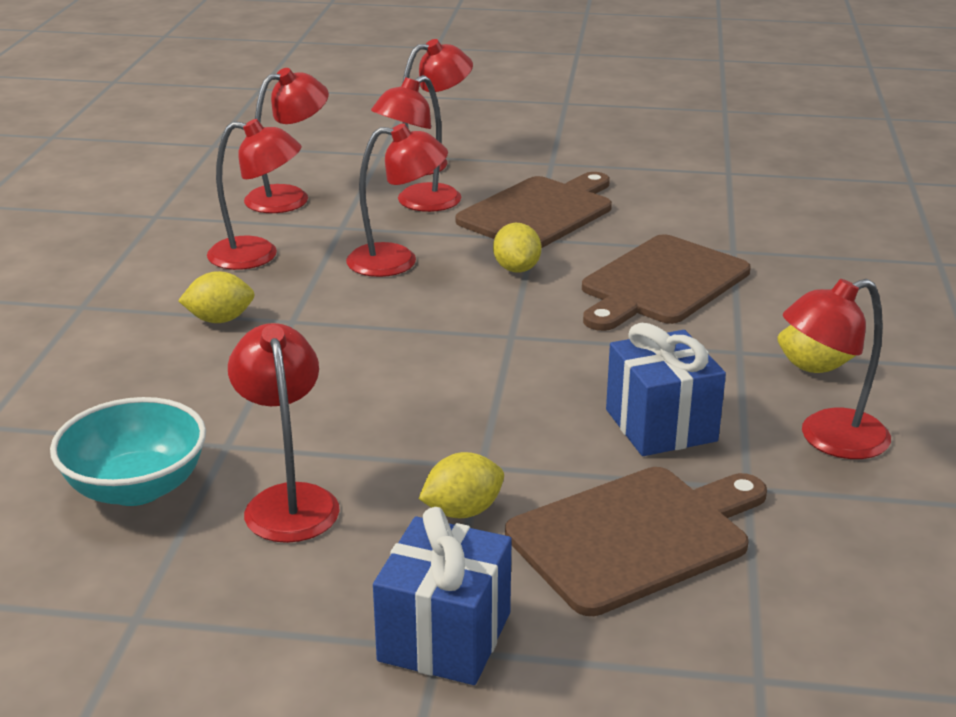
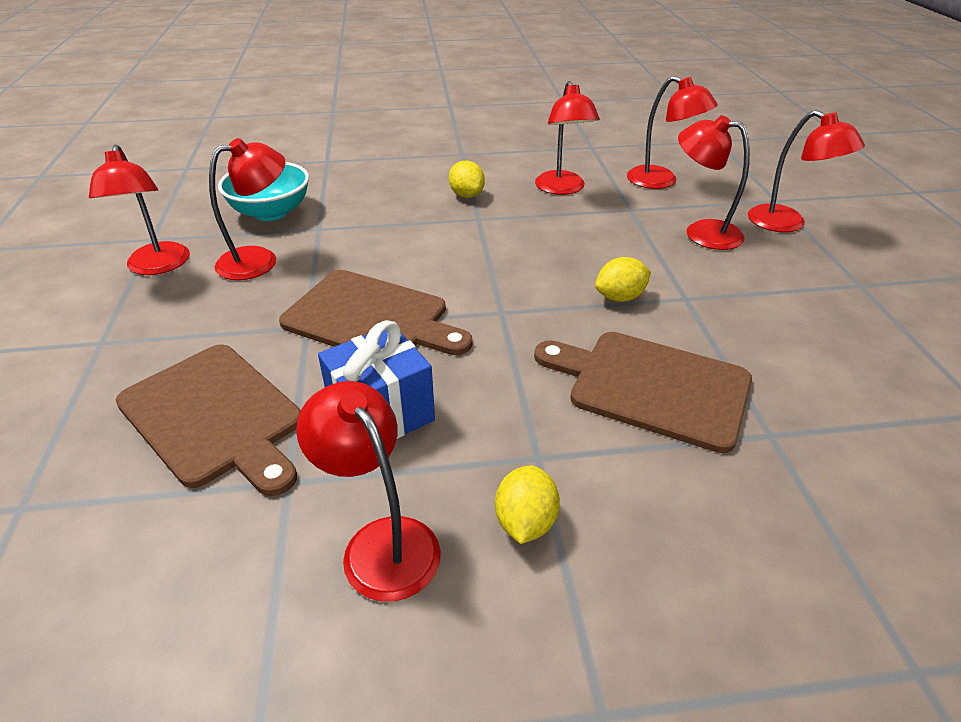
camera: 75 degrees right, 10 degrees up
(397, 261) = (592, 241): red lamp -> red lamp (157, 266)
(445, 637) = (111, 342): blue gift -> none
(462, 511) = (249, 327): yellow lemon -> none
(539, 212) = (742, 293): brown cutting board -> brown cutting board (371, 318)

